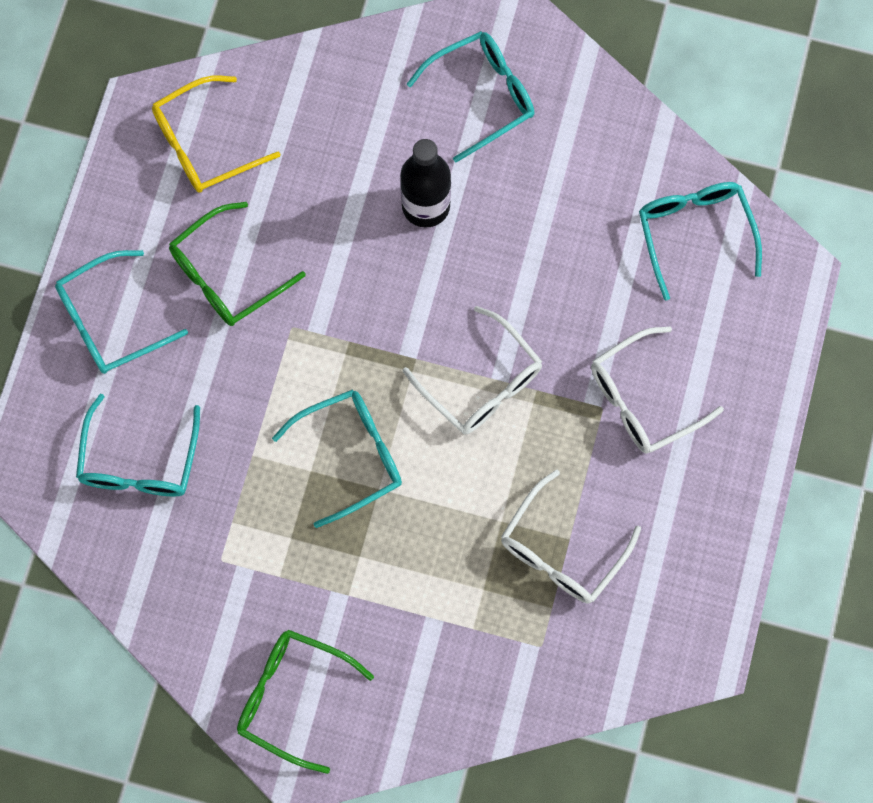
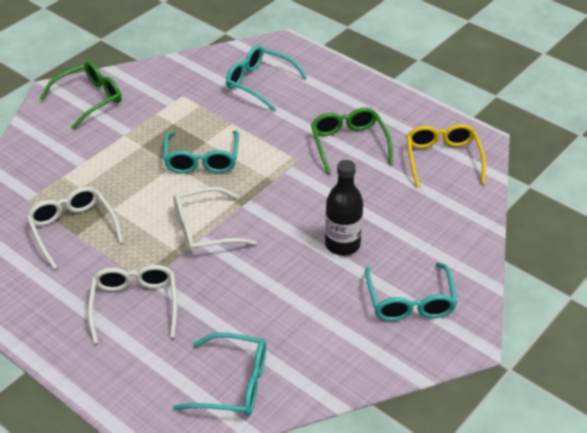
camera: 115 degrees right, 30 degrees down
(110, 321) = (348, 94): turquoise glasses -> none

